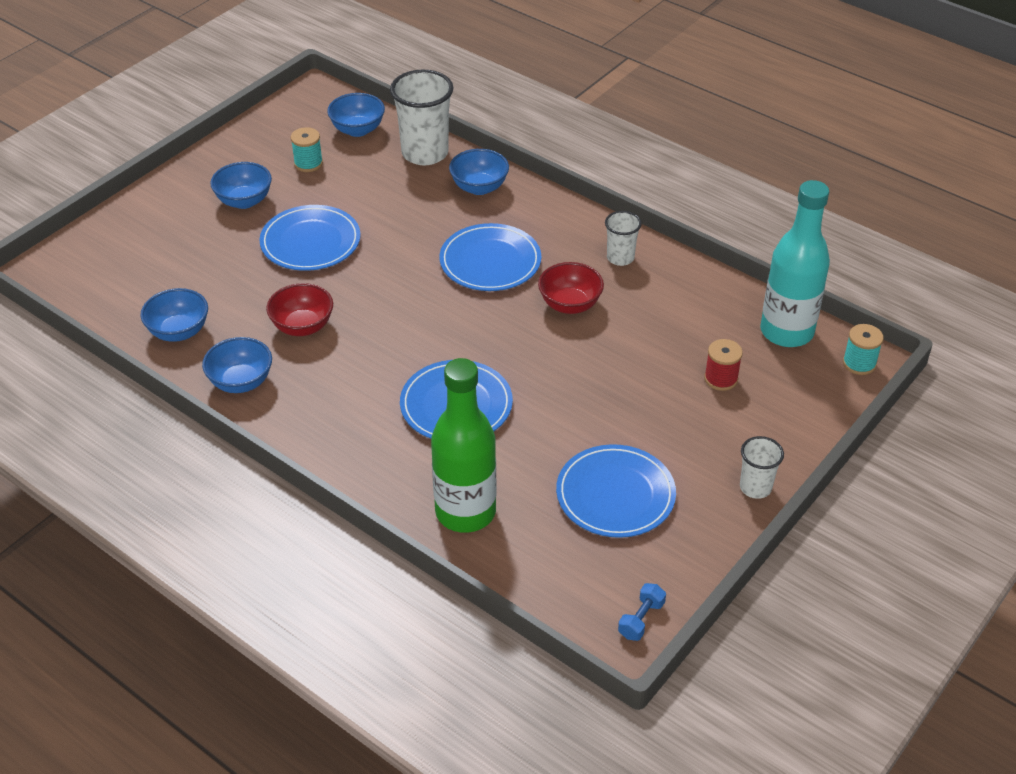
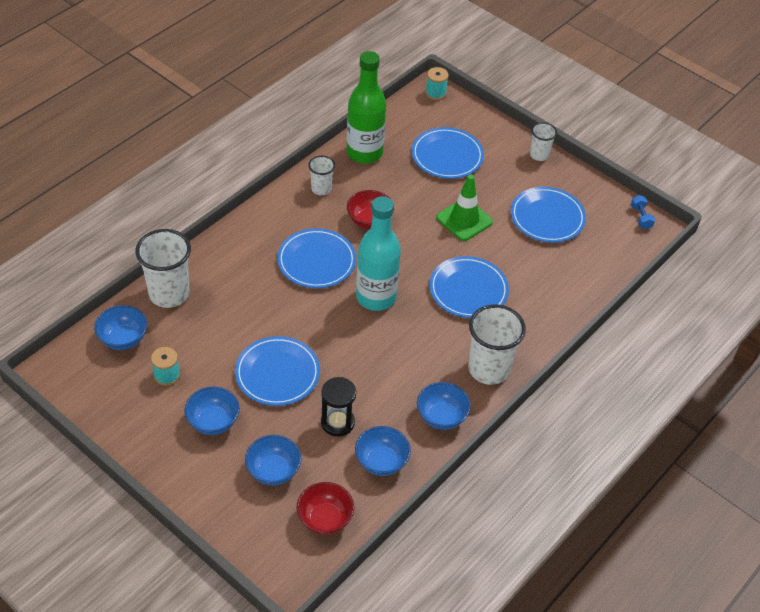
camera: 90 degrees left, 5 degrees up
(238, 293) = (337, 422): none -> black hourglass
(302, 326) = (381, 378): red bowl -> red bowl (325, 519)
(317, 426) = (488, 369): none -> white cup
(465, 512) = (564, 291): green bottle -> green bottle (364, 153)
(479, 187) = (223, 261): blue bowl -> blue bowl (273, 471)
(591, 399) = (464, 220): none -> green traffic cone
(641, 619) = (641, 217): blue dumbbell -> blue dumbbell turned 45 degrees clockwise
(721, 379) = (447, 156): red spool -> blue plate
(786, 332) = (405, 119): turquoise bottle -> turquoise bottle (376, 297)

